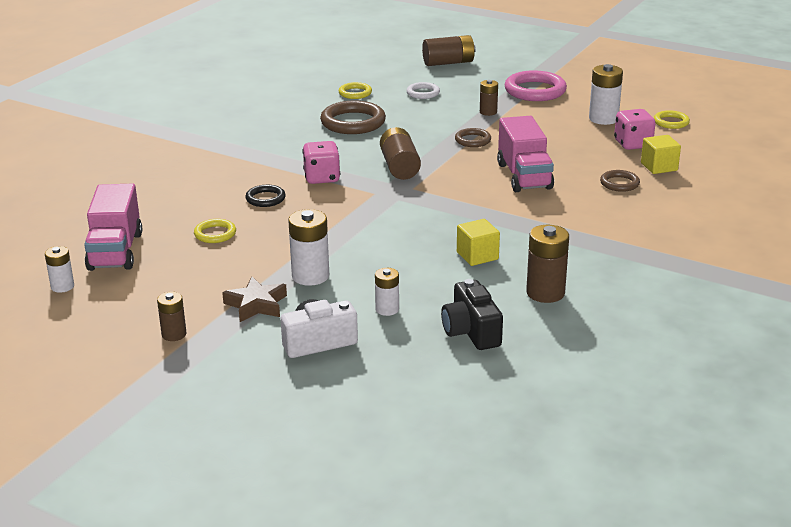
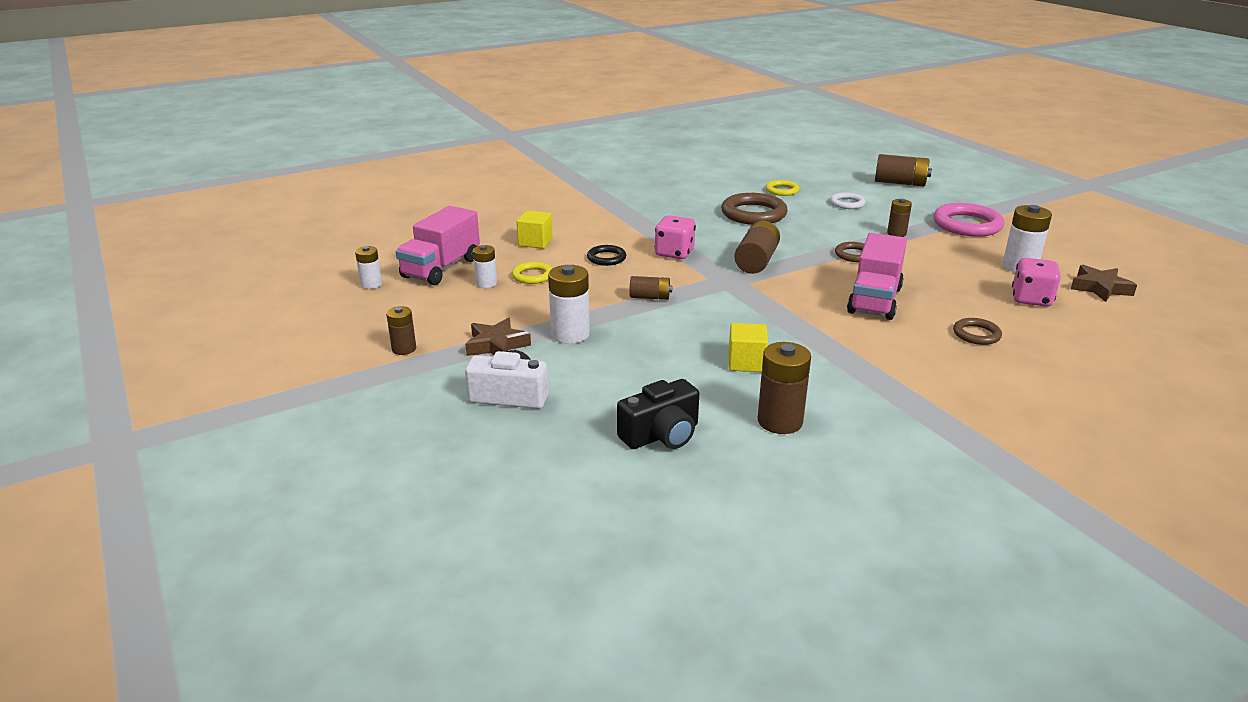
camera: 30 degrees right, 0 degrees up
(343, 224) = (650, 297): none -> brown battery
(387, 309) = (604, 386): white battery -> white battery (486, 283)
(471, 331) = (661, 435): black camera -> black camera turned 135 degrees counterclockwise
(659, 167) = (1041, 329): yellow cube -> yellow cube (535, 242)
(671, 122) = (1100, 288): yellow ring -> brown star

